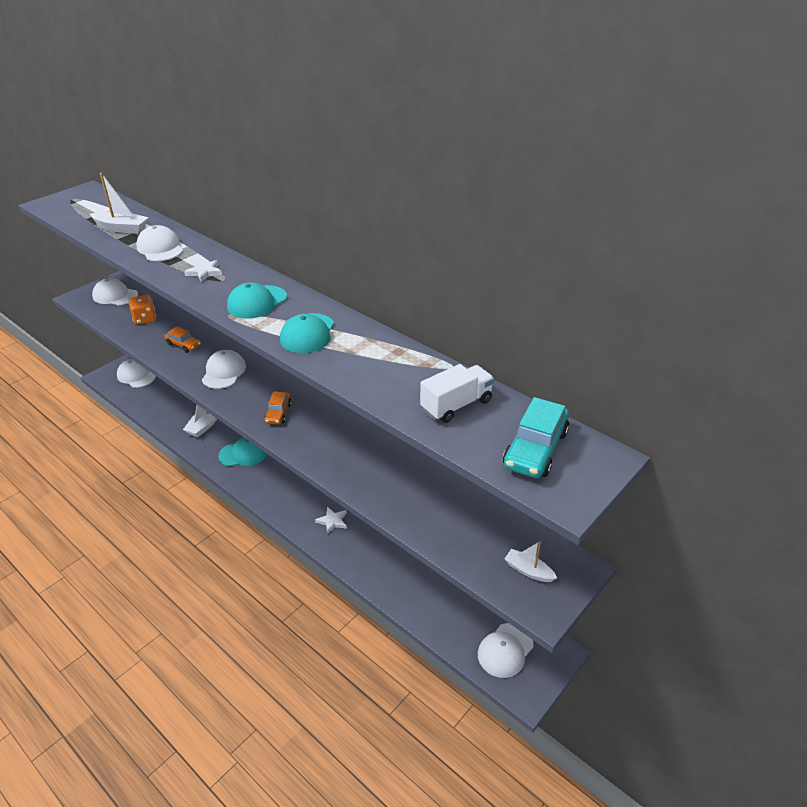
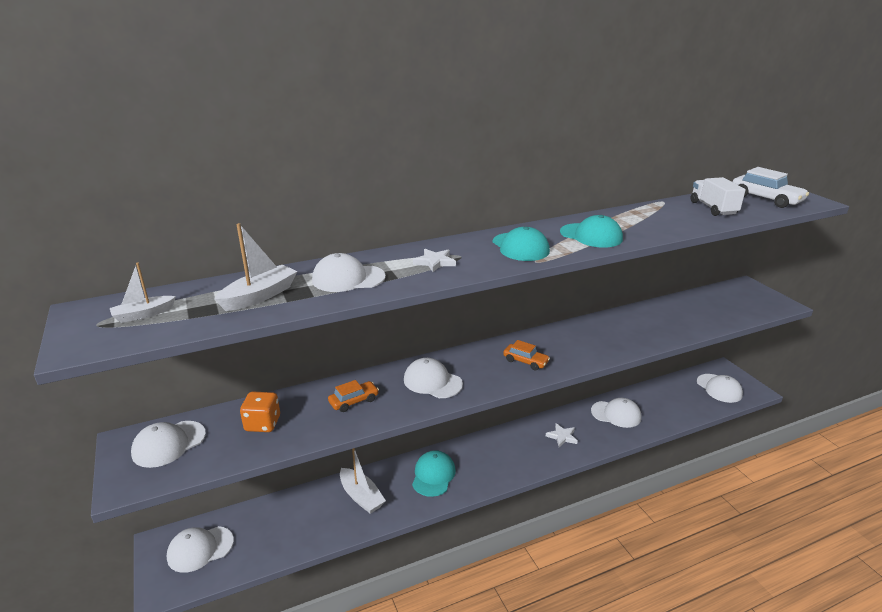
camera: 65 degrees left, 10 degrees down
(392, 556) = (616, 414): none -> white cap
(528, 571) = (748, 300): white boat -> white boat (143, 314)
(535, 449) = (765, 199): turquoise car -> white car

